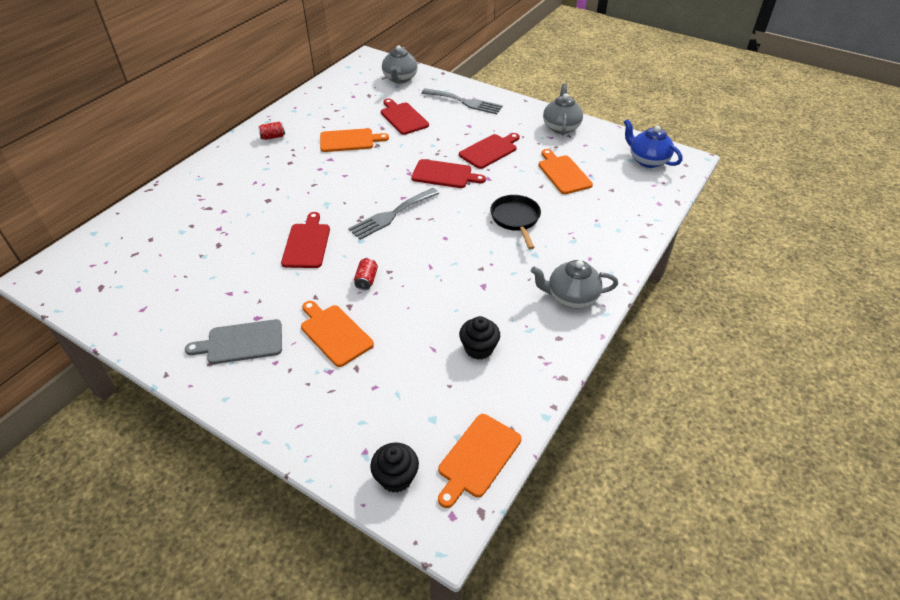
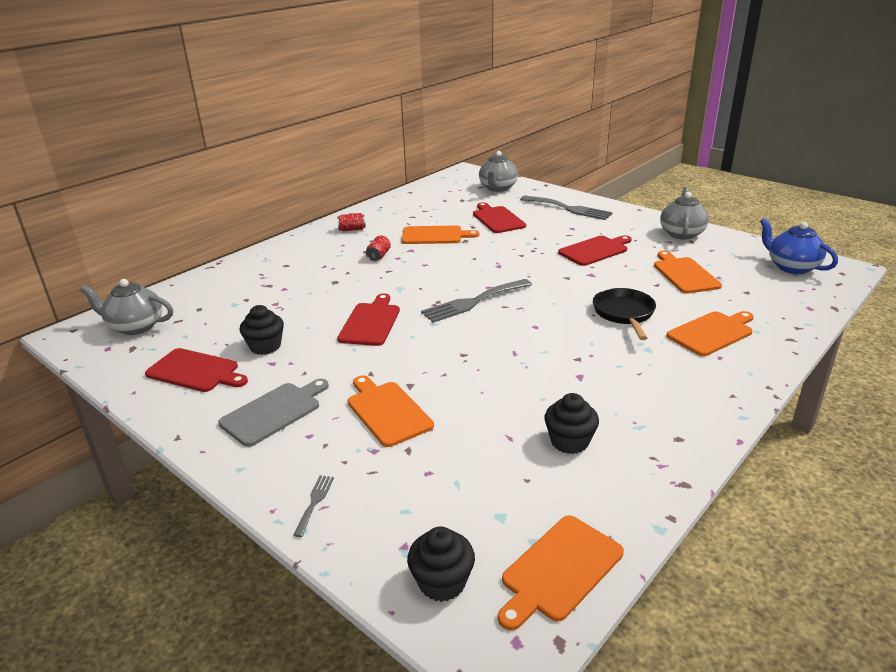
camera: 10 degrees right, 15 degrees down
(220, 276) = (265, 346): none -> black cupcake
(241, 342) = (274, 412): grey cutting board -> grey cutting board turned 135 degrees clockwise
(291, 422) = (314, 502): none -> grey fork
(366, 280) = (434, 361): red can -> red can (379, 256)
(444, 174) = (540, 269): red cutting board -> red cutting board (195, 371)
(571, 297) = (695, 396): grey teapot -> grey teapot (135, 327)
(584, 234) = (712, 333): none -> orange cutting board

